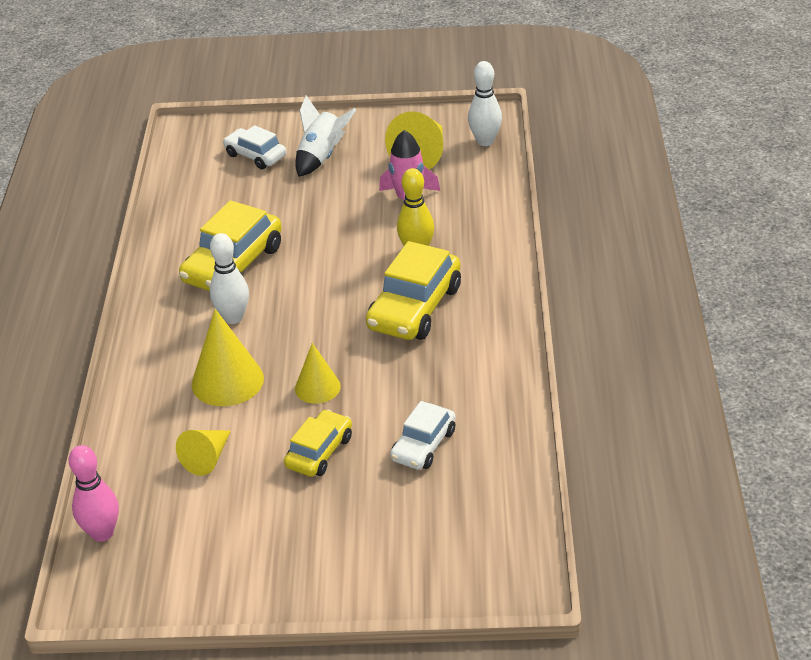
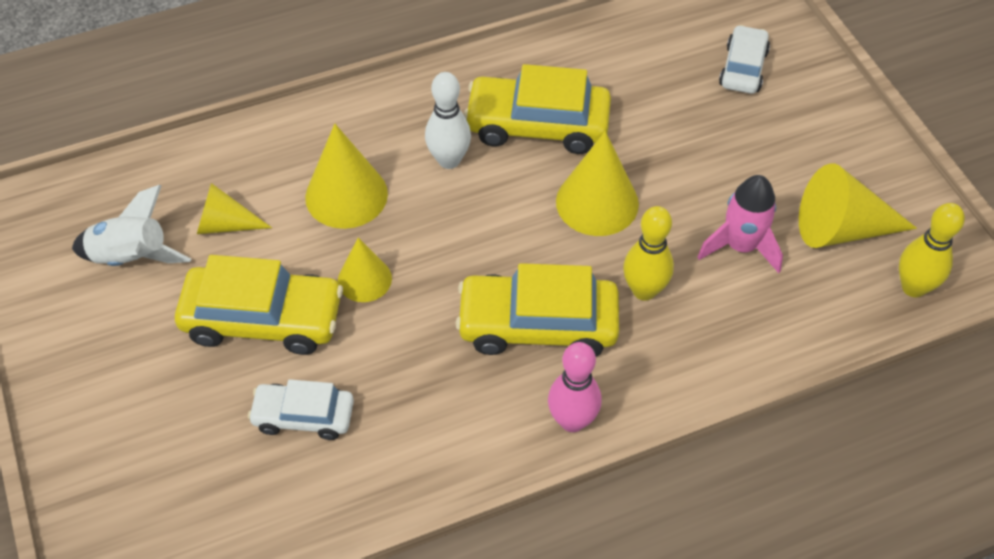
camera: 65 degrees right, 15 degrees up
(102, 533) = (100, 183): pink bowling pin -> pink bowling pin (572, 421)
(319, 452) = (263, 319): yellow car -> yellow car, size x1.66
(321, 157) = (776, 130): white rocket -> white rocket (132, 258)
(326, 254) = (597, 202): none -> yellow cone
(485, 141) = (913, 287): white bowling pin -> yellow bowling pin

